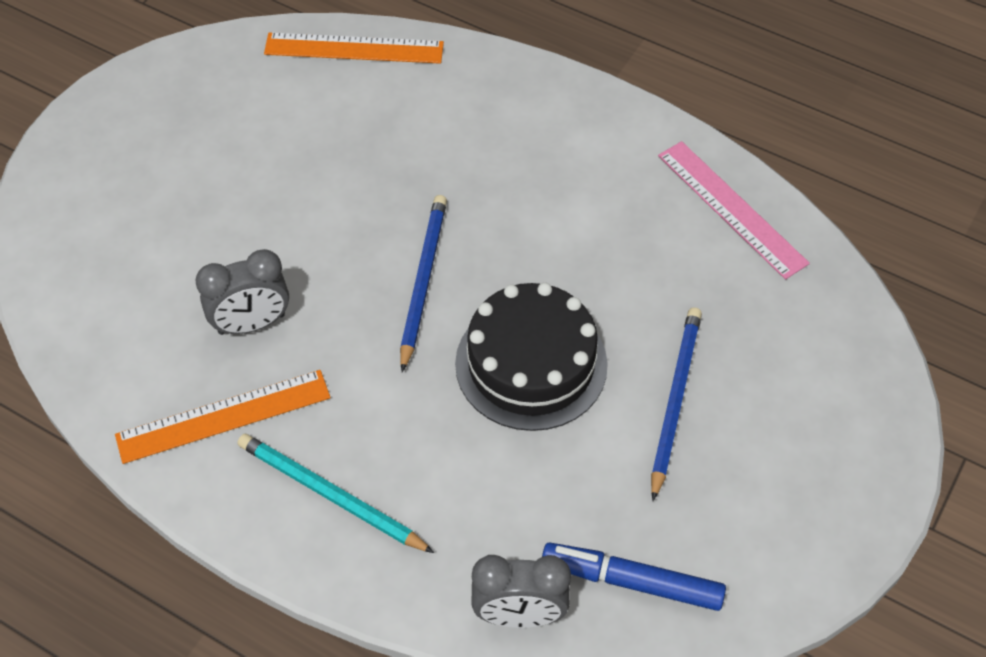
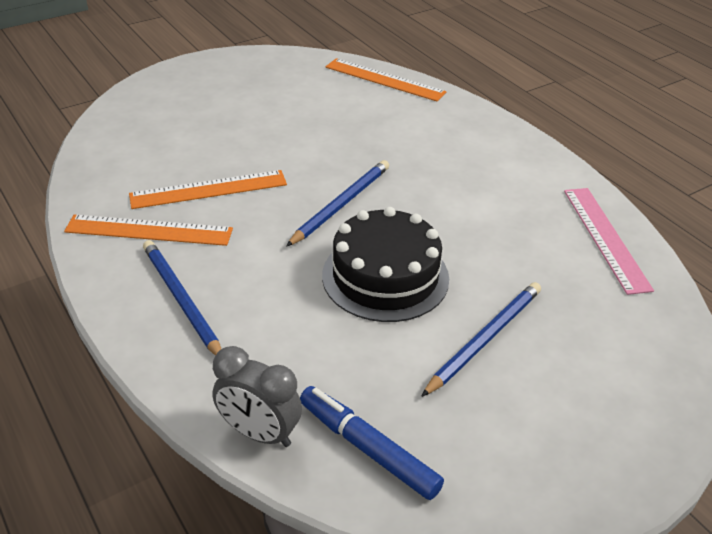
camera: 25 degrees right, 15 degrees down
(252, 324) = (208, 189): grey clock -> orange ruler
(330, 495) = (181, 300): turquoise pencil -> blue pencil

